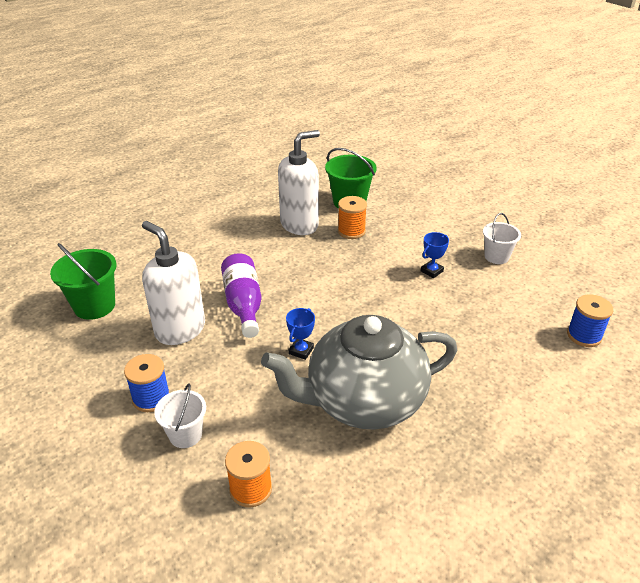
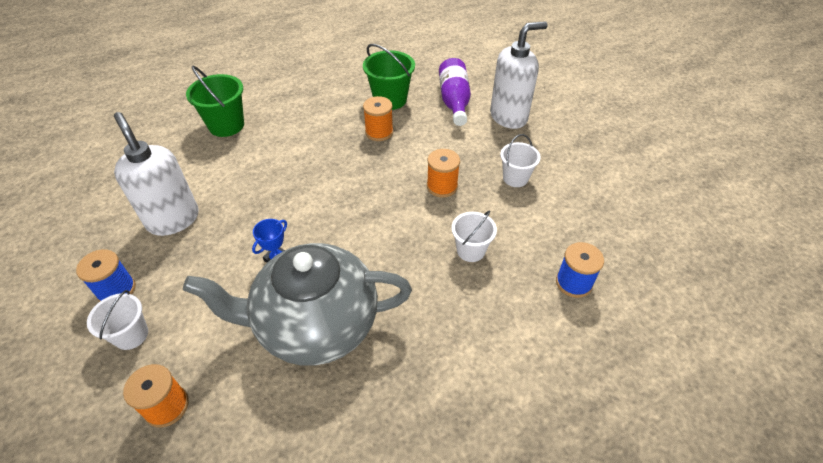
camera: 10 degrees right, 10 degrees up
(94, 306) = (107, 183): green bucket -> green bucket (226, 125)
(243, 304) = (243, 200): purple bottle -> purple bottle (454, 101)
(299, 224) = (332, 119): white soap dispenser -> white soap dispenser (509, 117)
(432, 271) = (442, 186): blue trophy -> orange spool
(481, 321) = (470, 250): none -> white bucket

